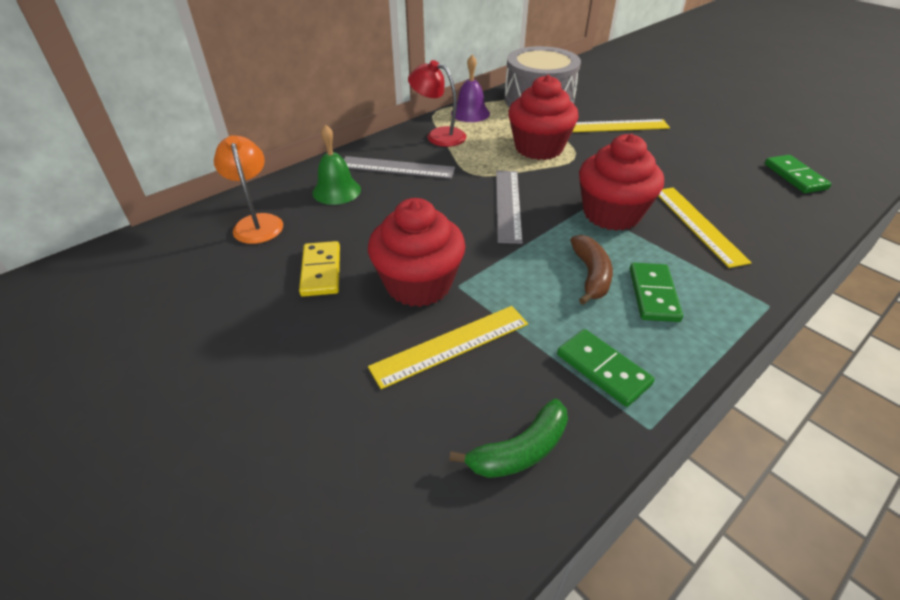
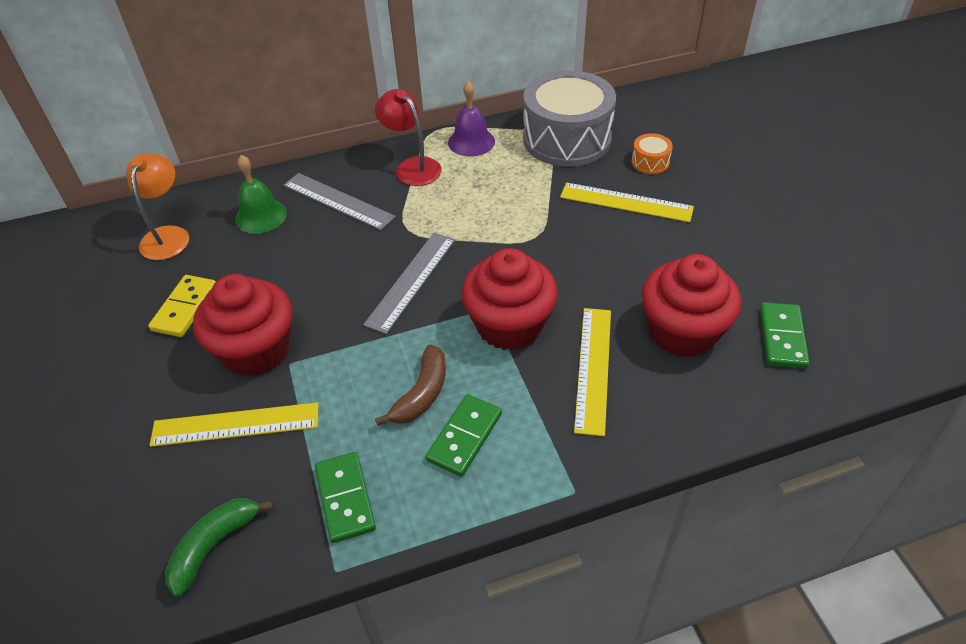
camera: 25 degrees right, 5 degrees up
(520, 450) = (214, 545): green banana -> green banana turned 135 degrees clockwise
(538, 148) = (506, 212): red cupcake -> red cupcake (682, 332)
(609, 102) = (650, 162): none -> orange drum

